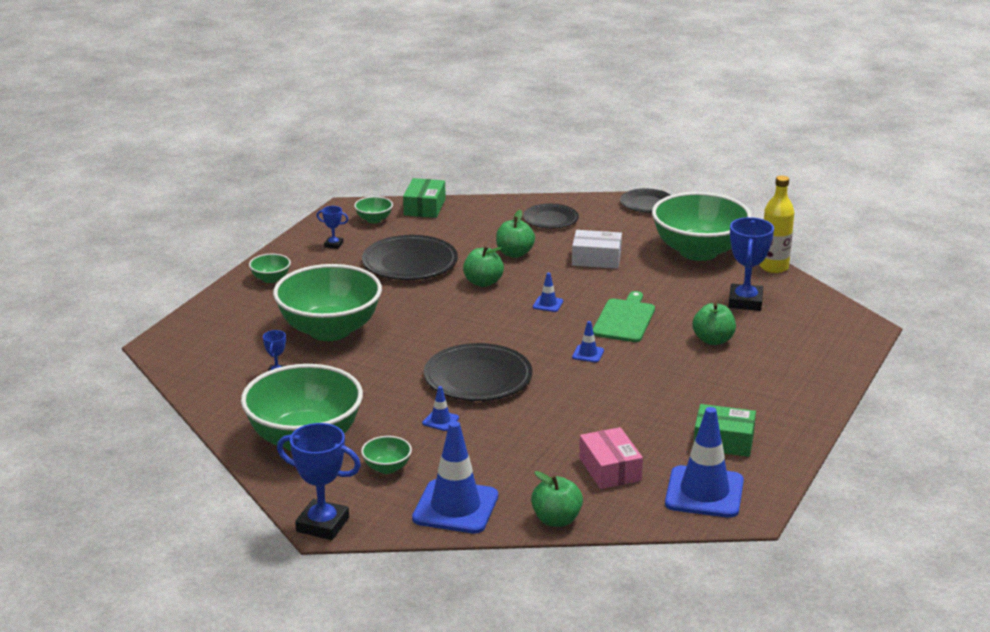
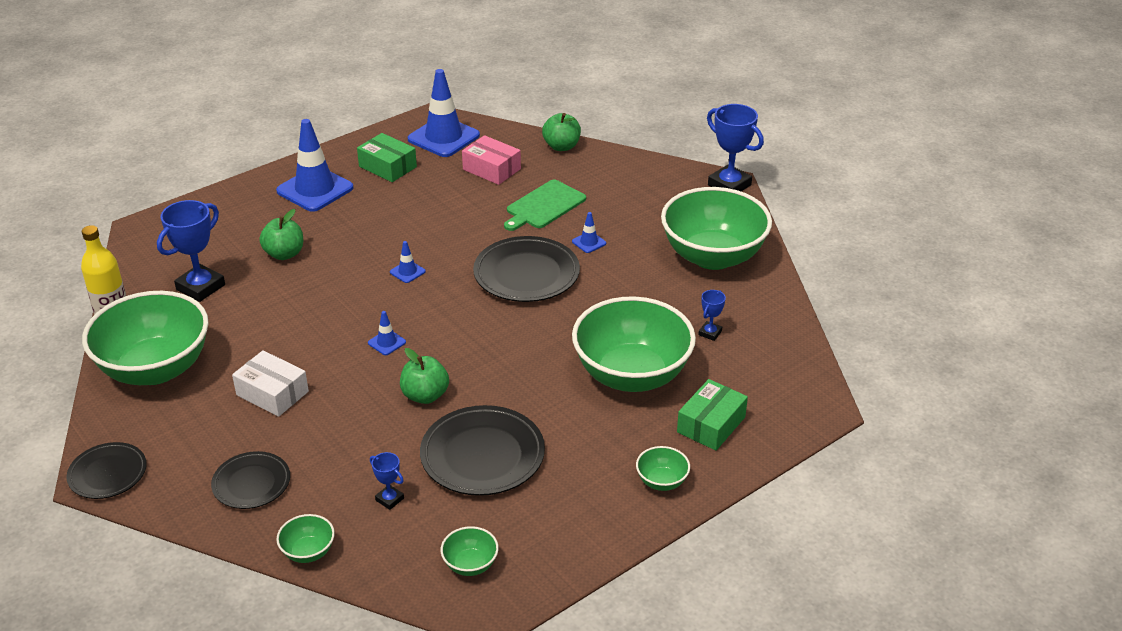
camera: 155 degrees left, 10 degrees up
(333, 245) = (553, 525): blue trophy -> blue trophy (389, 499)
(387, 468) = (658, 214): green bowl -> green bowl (308, 552)
(424, 207) = (384, 570): green box -> green box (711, 424)
(455, 507) = (625, 172): blue traffic cone -> blue traffic cone (315, 189)
(514, 253) = (351, 432): green apple -> none
(610, 469) = (491, 169): pink box -> pink box turned 60 degrees counterclockwise
(624, 319) = (334, 300): green cutting board -> green cutting board (544, 206)

